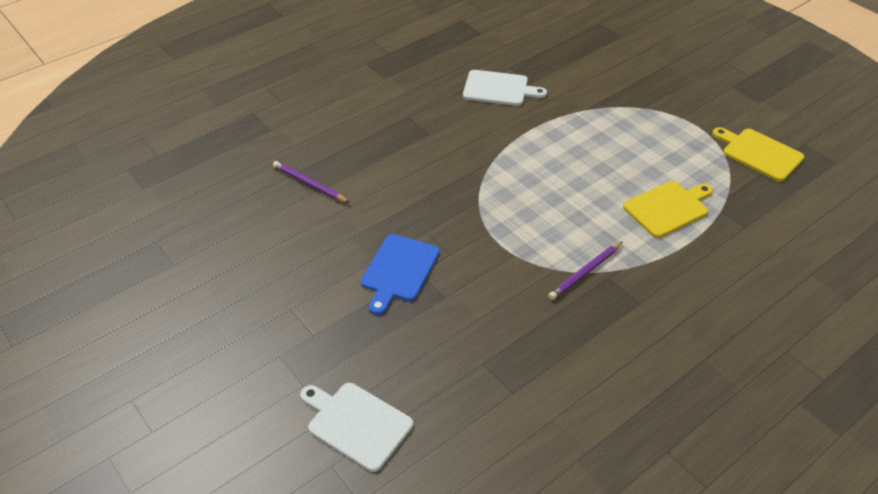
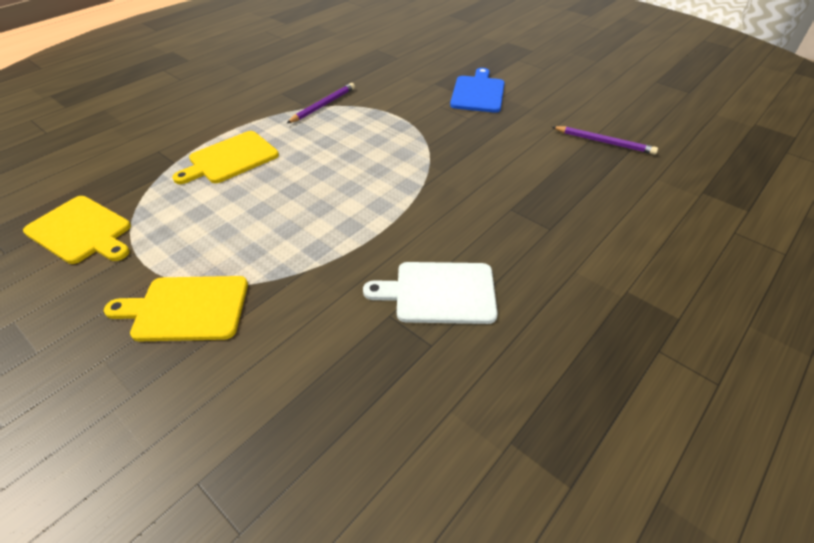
camera: 170 degrees right, 0 degrees up
(356, 424) = (466, 33): white cutting board -> none
(655, 97) = (186, 308): none -> yellow cutting board

